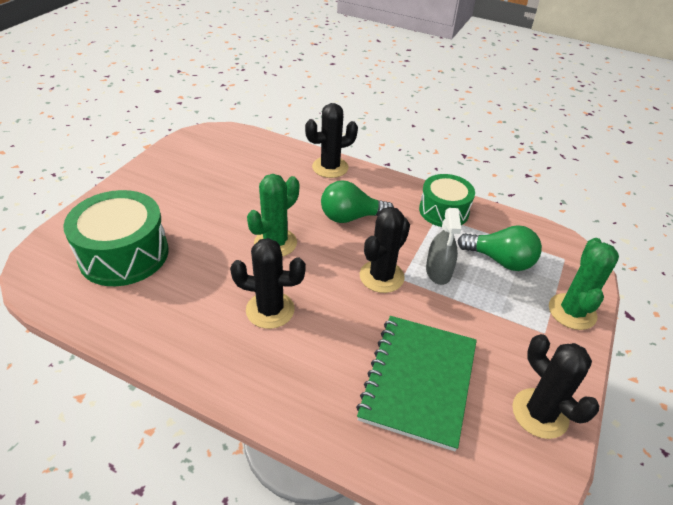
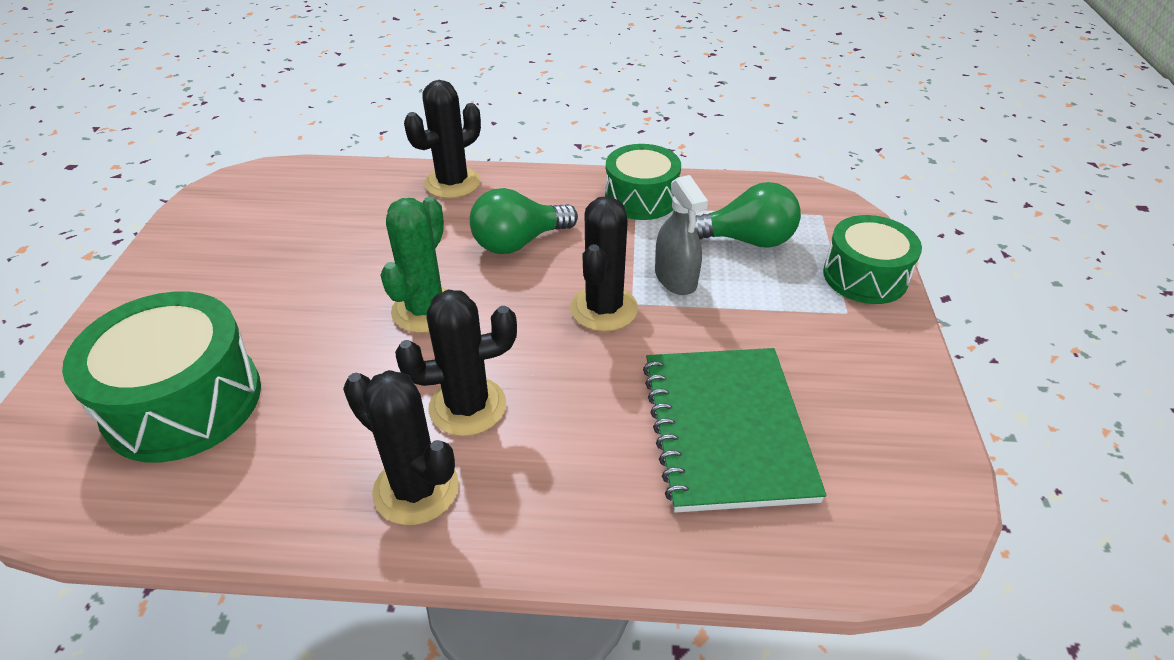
camera: 20 degrees left, 0 degrees up
(540, 413) = (895, 414): black cactus -> black cactus (416, 489)
(572, 312) = (865, 276): green cactus -> green drum

